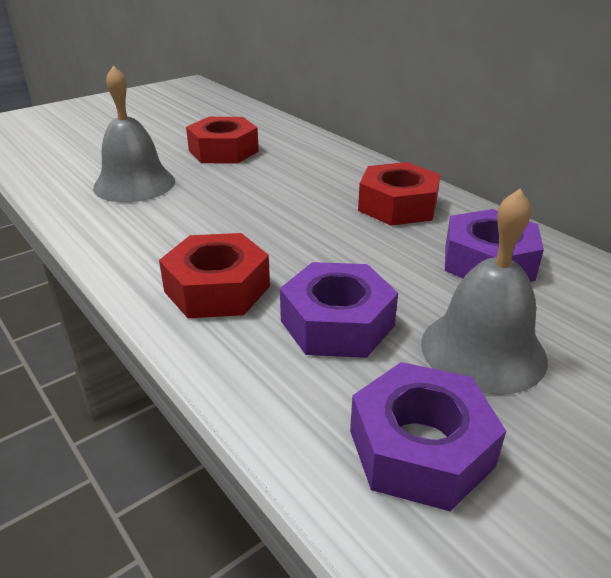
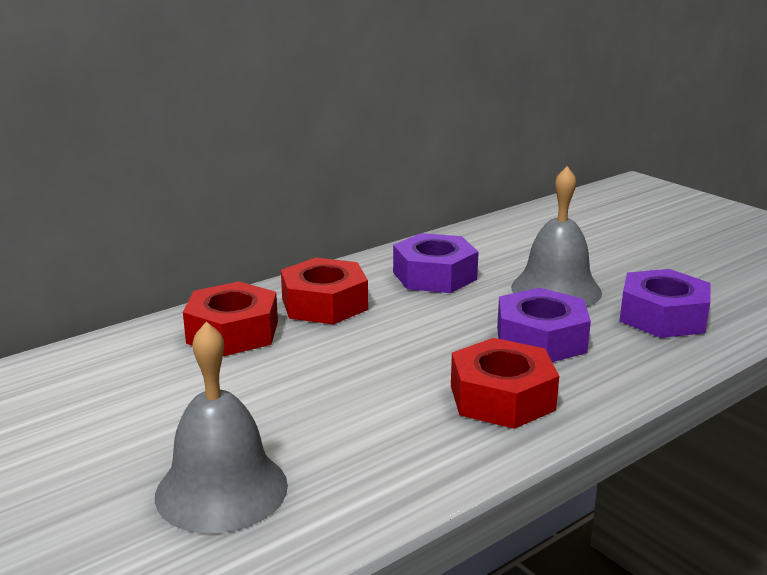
camera: 90 degrees left, 10 degrees down
(223, 151) = (114, 418): red nut -> red nut (232, 332)

